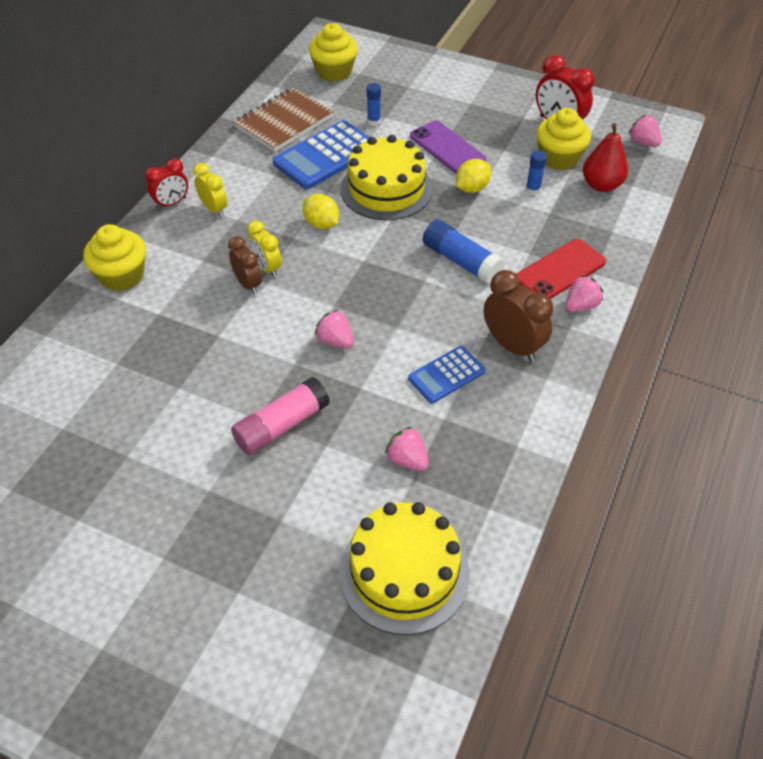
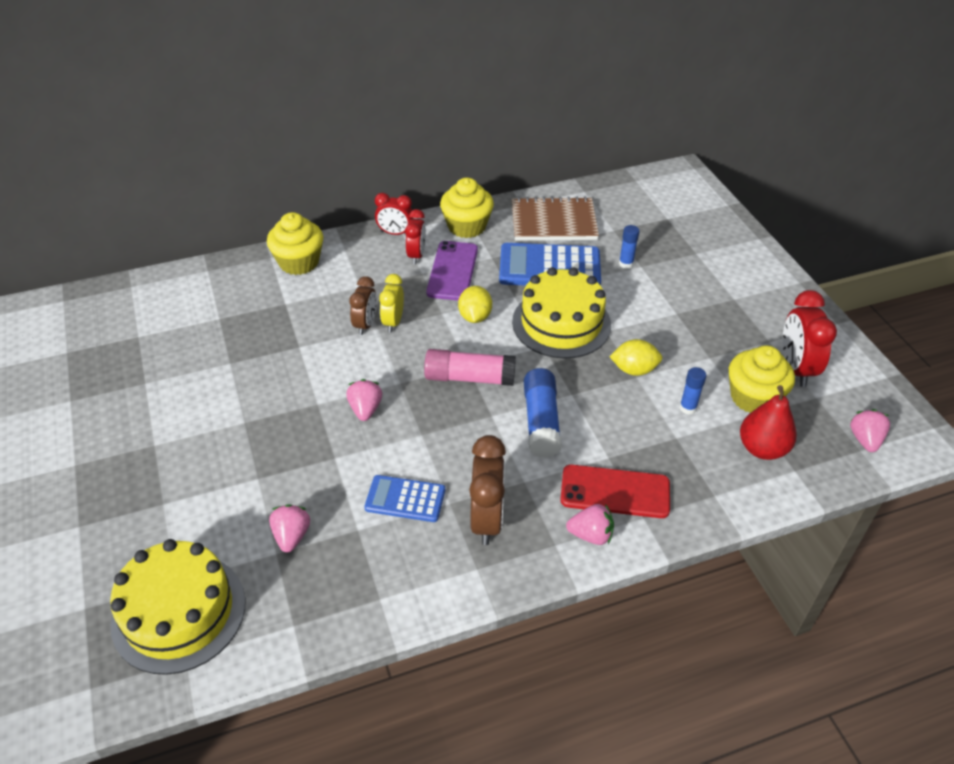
camera: 45 degrees right, 5 degrees down
(214, 209) = (416, 255): yellow clock -> red clock
(281, 425) = (250, 440): pink glue stick -> pink glue stick (469, 378)
(334, 72) = (647, 205): yellow cupcake -> yellow cupcake (466, 226)
(447, 148) = (659, 323): purple phone -> purple phone (452, 271)

